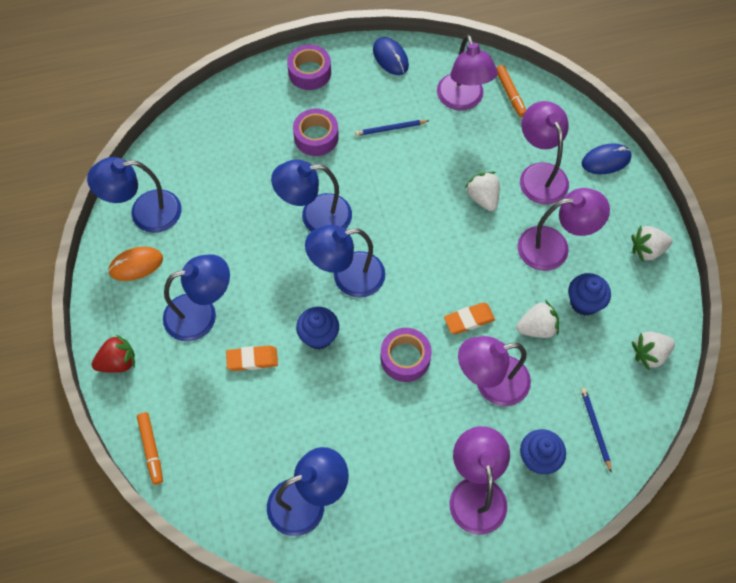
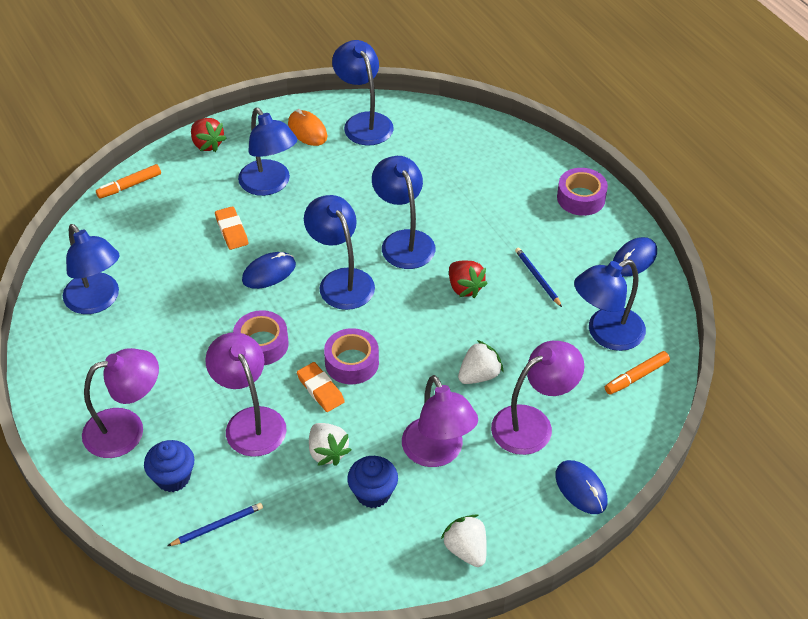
camera: 75 degrees right, 15 degrees down
(316, 137) = (500, 221): purple tape -> purple tape (352, 362)
(318, 336) = (269, 272): blue cupcake -> blue mouse
(385, 183) = (465, 288): none -> red strawberry
(463, 100) = (606, 334): purple lamp -> blue lamp
(649, 354) = (323, 569): white strawberry -> none

